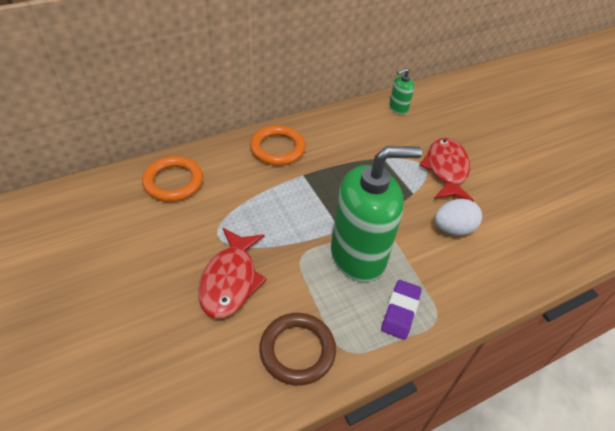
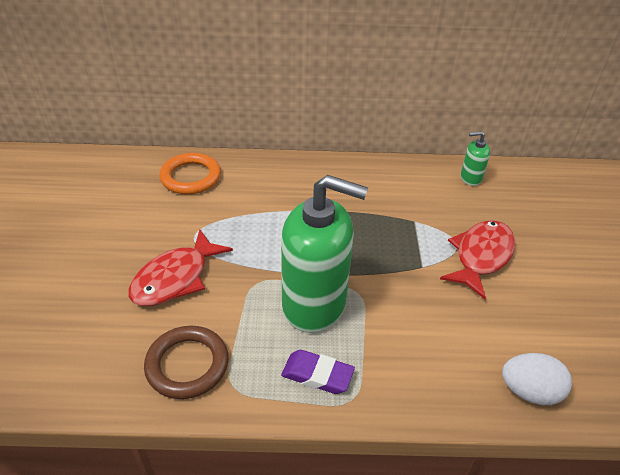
camera: 30 degrees right, 5 degrees down
(277, 148) = (308, 178): orange ring -> none
(400, 311) = (317, 375): purple eraser -> purple eraser turned 60 degrees clockwise
(453, 229) = (442, 318): white egg -> white egg (529, 391)

